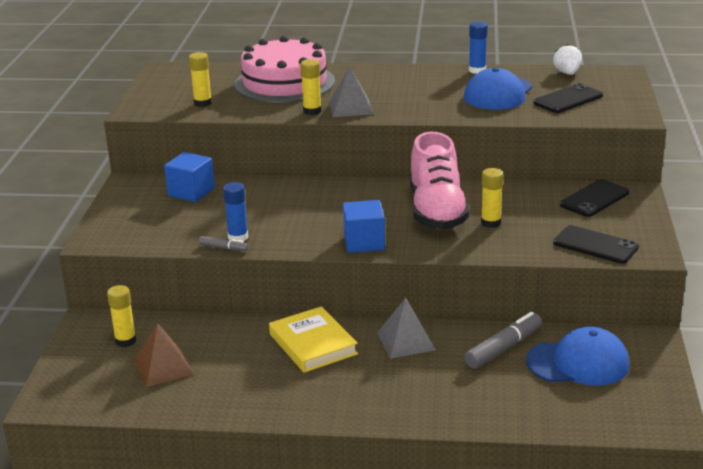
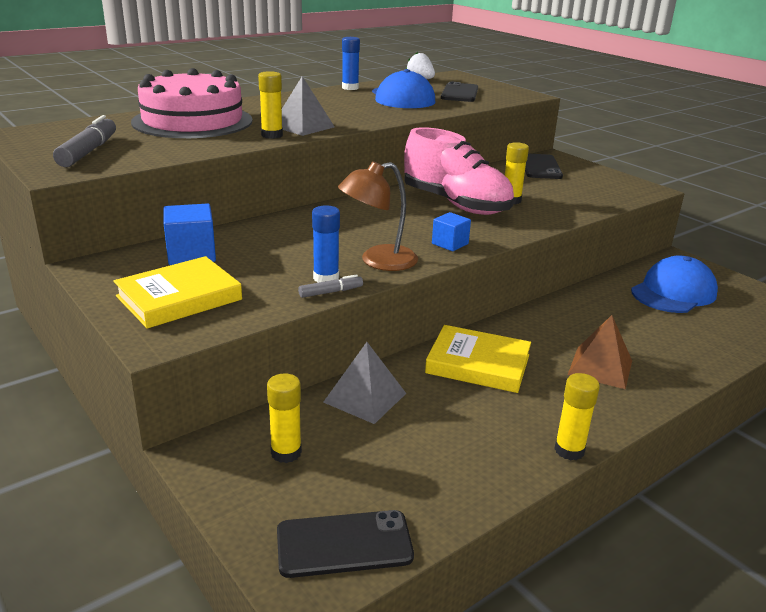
camera: 45 degrees left, 0 degrees up
(140, 220) = (179, 298): none -> yellow book
(163, 367) = (379, 459): brown pyramid -> brown pyramid (600, 367)
(203, 103) = (134, 151): yellow glue stick -> yellow glue stick (569, 450)
(290, 237) = (378, 261): none -> brown lamp
(364, 242) = (450, 244): blue cube -> blue cube, size x0.64
(406, 341) = (542, 327): grey pyramid -> grey pyramid (365, 397)
(503, 348) = (613, 302): grey marker -> grey marker (89, 151)
(595, 245) = (606, 194): black phone -> black phone (344, 544)

